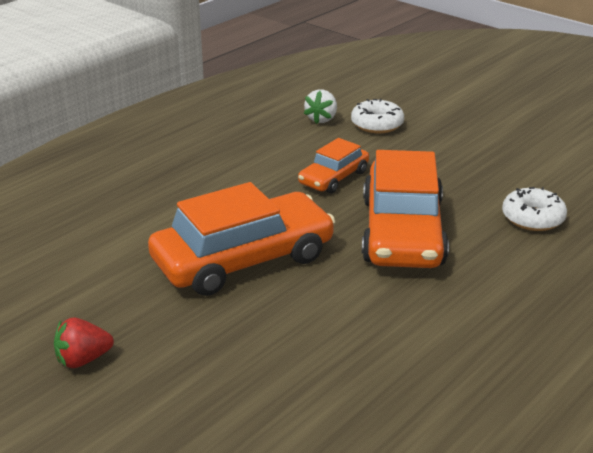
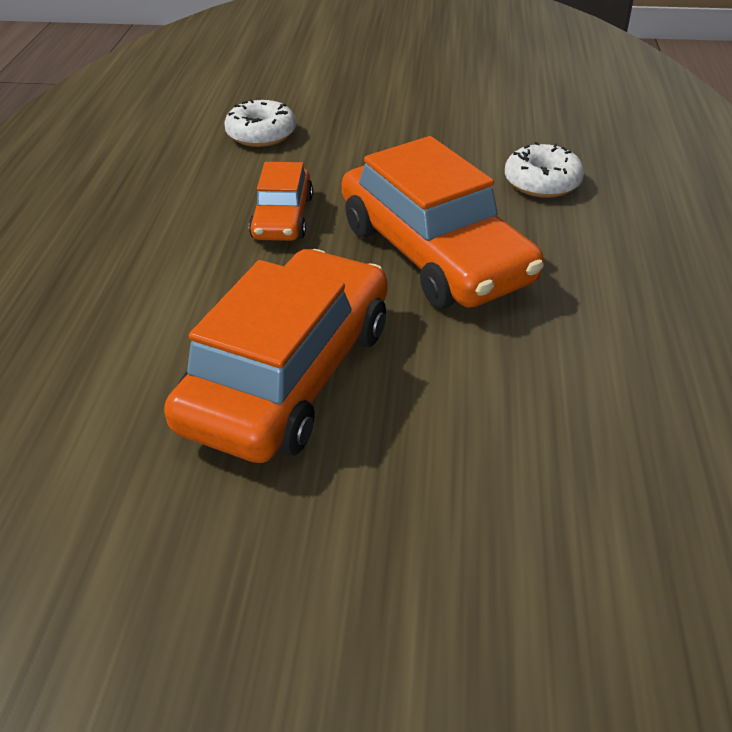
camera: 35 degrees left, 10 degrees up
(83, 360) = (224, 660): red strawberry -> none
(321, 119) = (188, 149): white strawberry -> none

